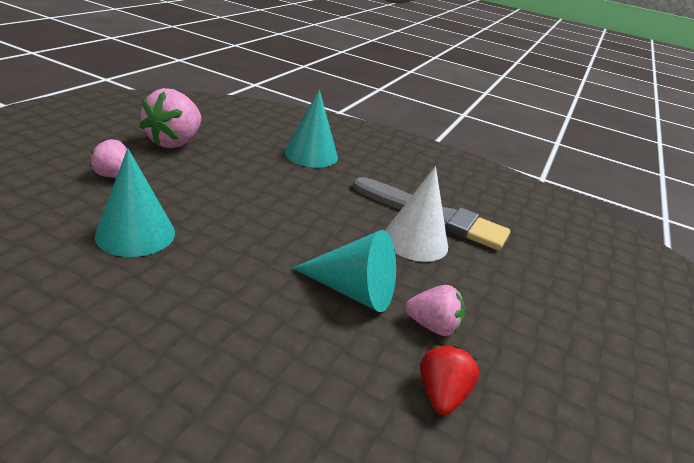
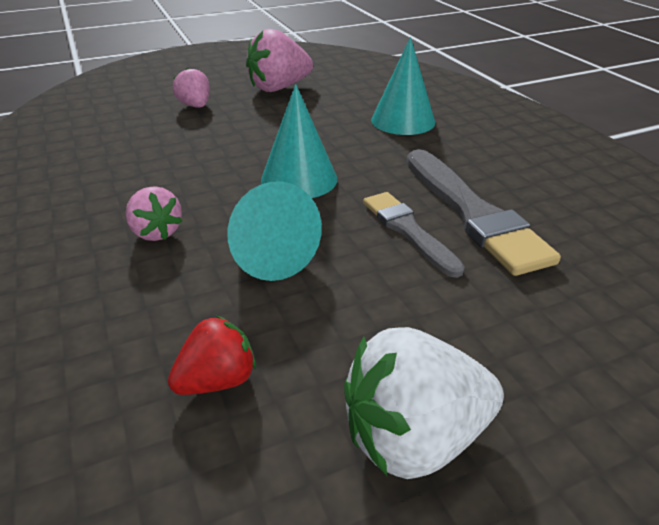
camera: 45 degrees right, 5 degrees up
(135, 234) = (152, 151): turquoise cone -> turquoise cone (299, 179)
(415, 241) = (408, 231): white cone -> grey brush
(432, 326) = (303, 316): pink strawberry -> pink strawberry (156, 232)
(564, 367) = (414, 437): none -> white strawberry

